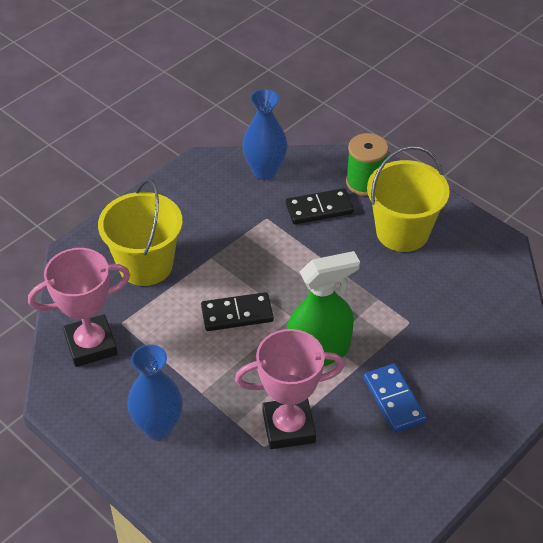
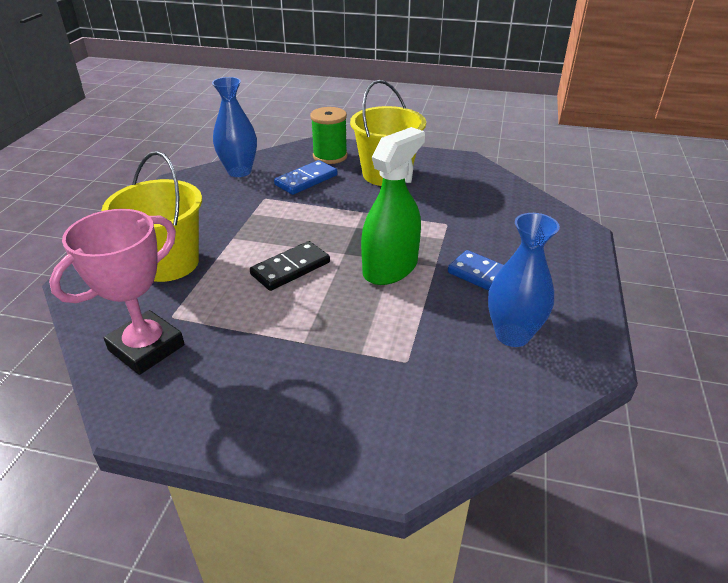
camera: 30 degrees left, 10 degrees down
(158, 427) = (279, 392): blue vase -> blue vase (512, 335)
(288, 427) = (416, 335): pink trophy -> none
(319, 209) = (306, 180): black domino -> blue domino

